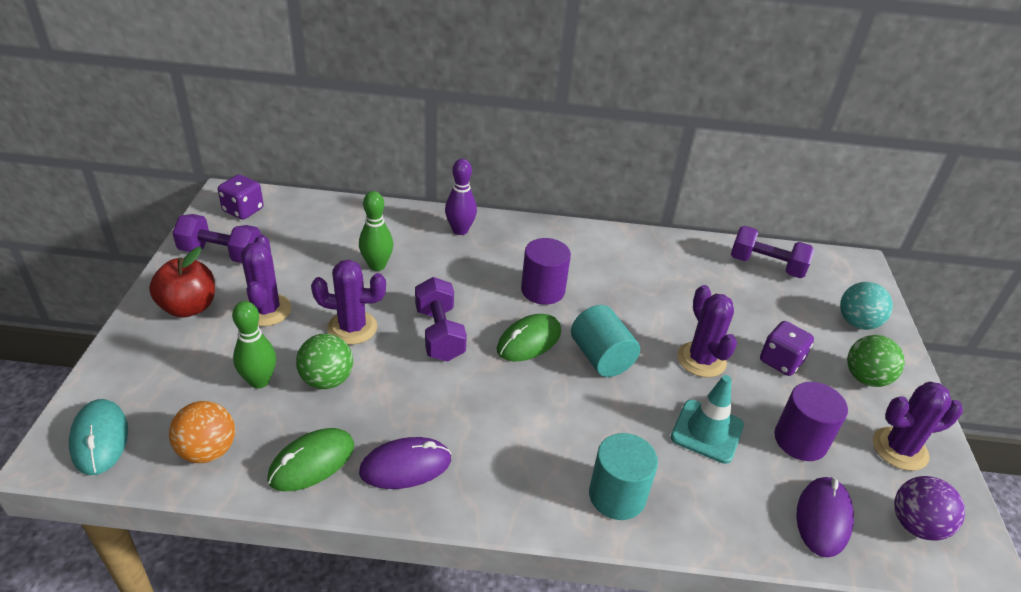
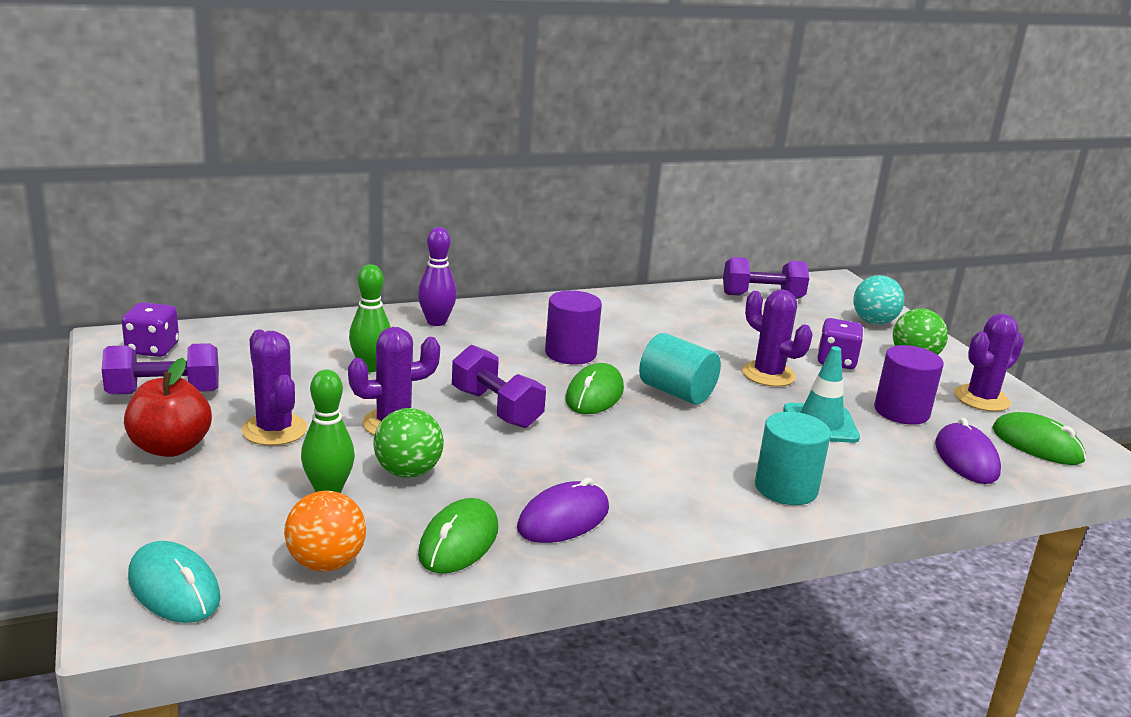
camera: 25 degrees left, 15 degrees down
(916, 525) = (1037, 444): purple ball -> green mouse

